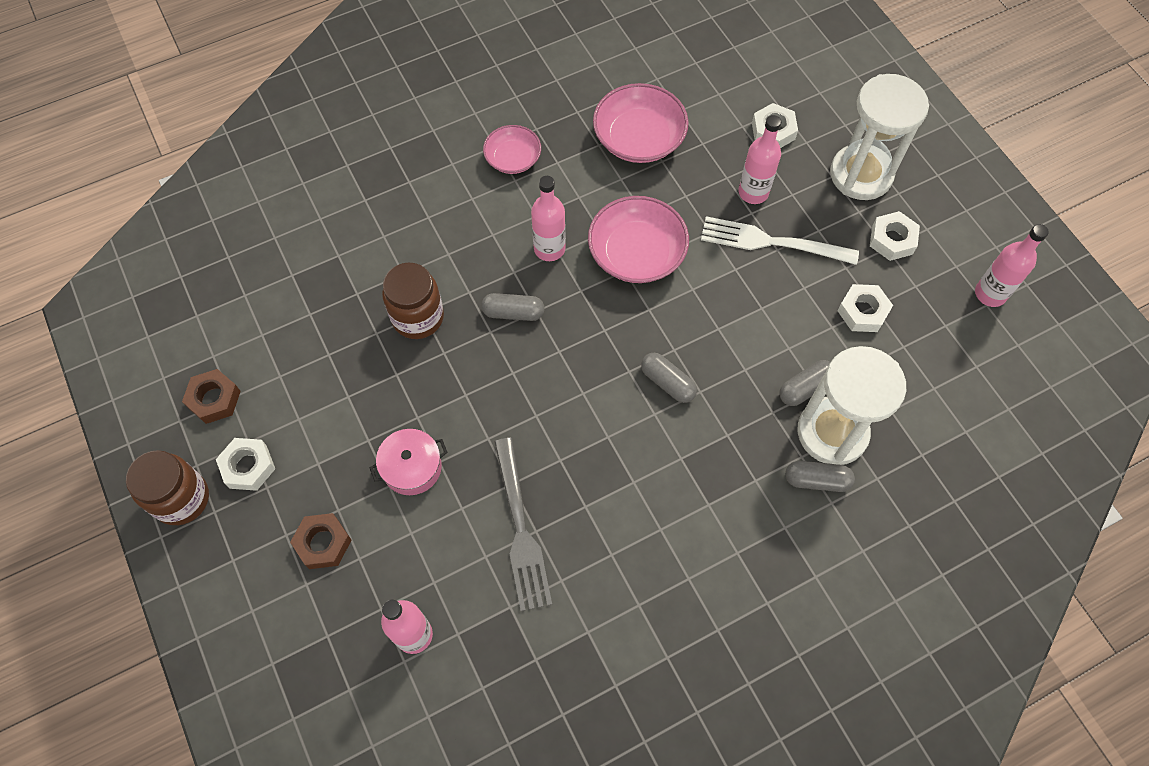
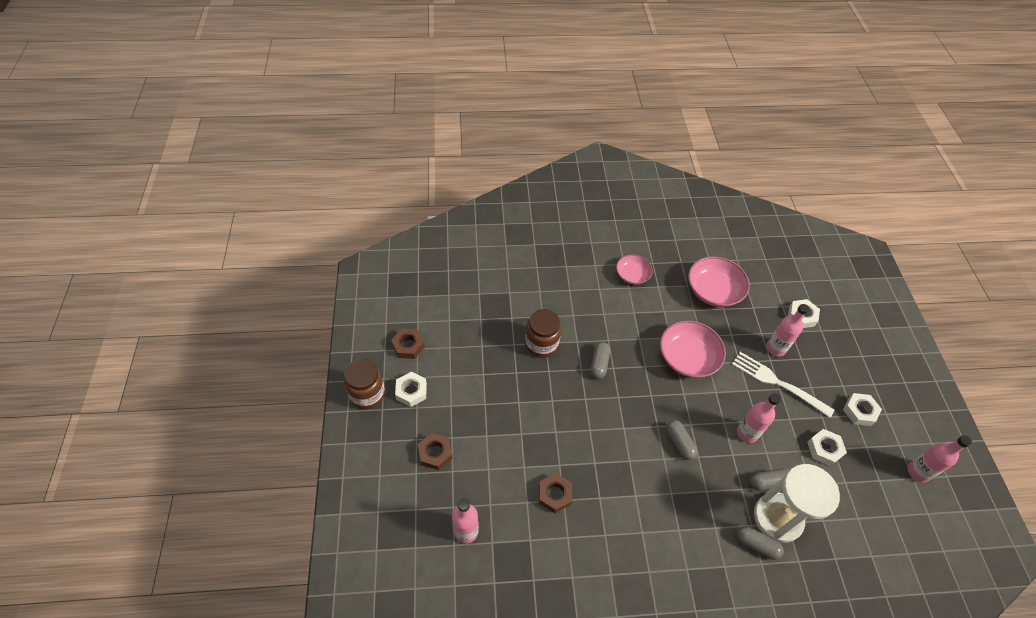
camera: 20 degrees right, 10 degrees down
(412, 467) = (504, 430): pink pot -> none
(513, 313) = (599, 364): grey capsule -> grey capsule turned 75 degrees clockwise
(520, 529) = (555, 494): grey fork -> brown nut
(549, 249) = (635, 334): pink bottle -> pink bottle (747, 433)
(861, 175) = (851, 363): white hourglass -> none

